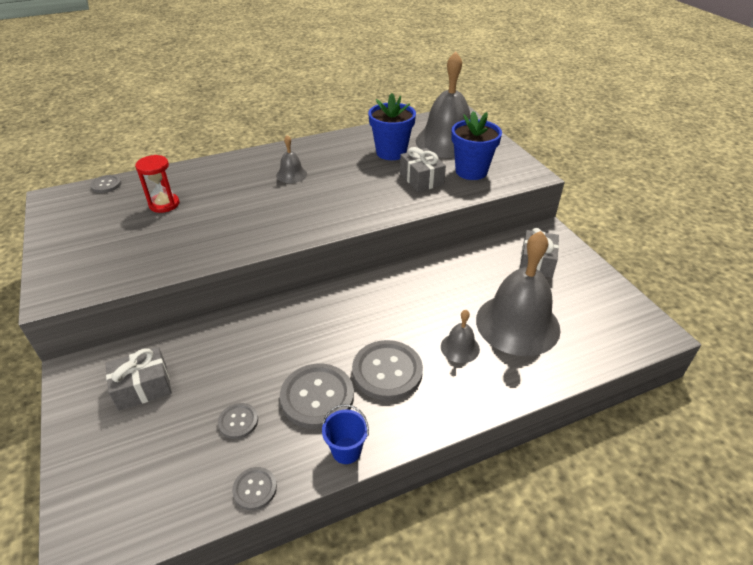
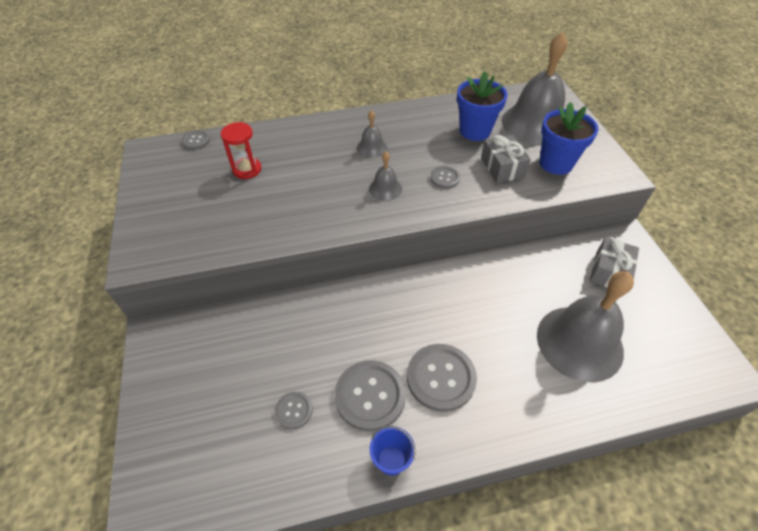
camera: 10 degrees right, 10 degrees up
(143, 387) = (212, 359): grey gift -> none
(255, 489) = (301, 487): grey button -> grey button (444, 178)
(460, 348) = (516, 361): grey bell -> grey bell (385, 188)

